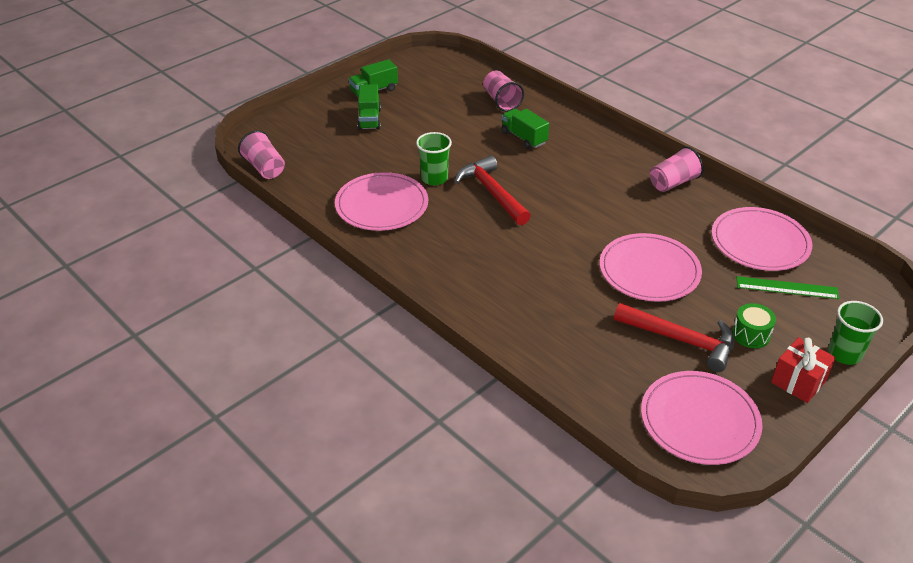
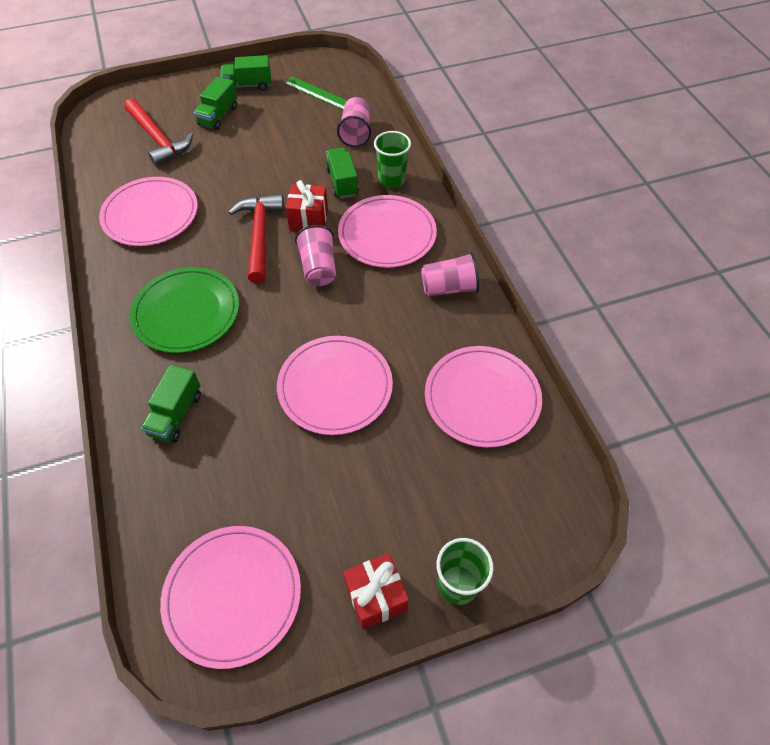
camera: 25 degrees right, 15 degrees up
(264, 168) = (88, 140): pink cup -> pink cup (318, 268)
(434, 178) = (221, 201): green cup -> green cup (392, 180)
(483, 261) = (186, 312): none -> green plate
(521, 170) = (308, 220): none -> red gift
(543, 329) = (176, 414): none -> green truck
(593, 162) = (387, 234): none -> pink plate
(681, 340) = (296, 486): red hammer -> red hammer (158, 139)
(751, 334) = (375, 512): green drum -> none
(787, 288) = (464, 469): green ruler -> green ruler (318, 93)

